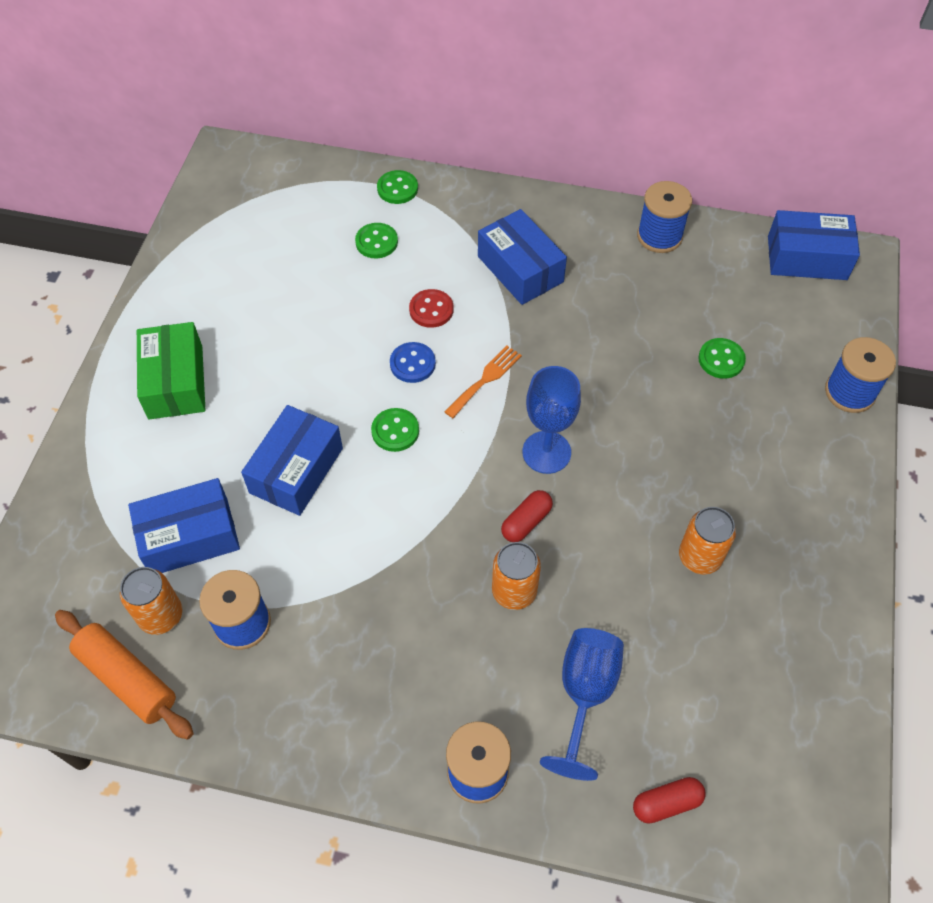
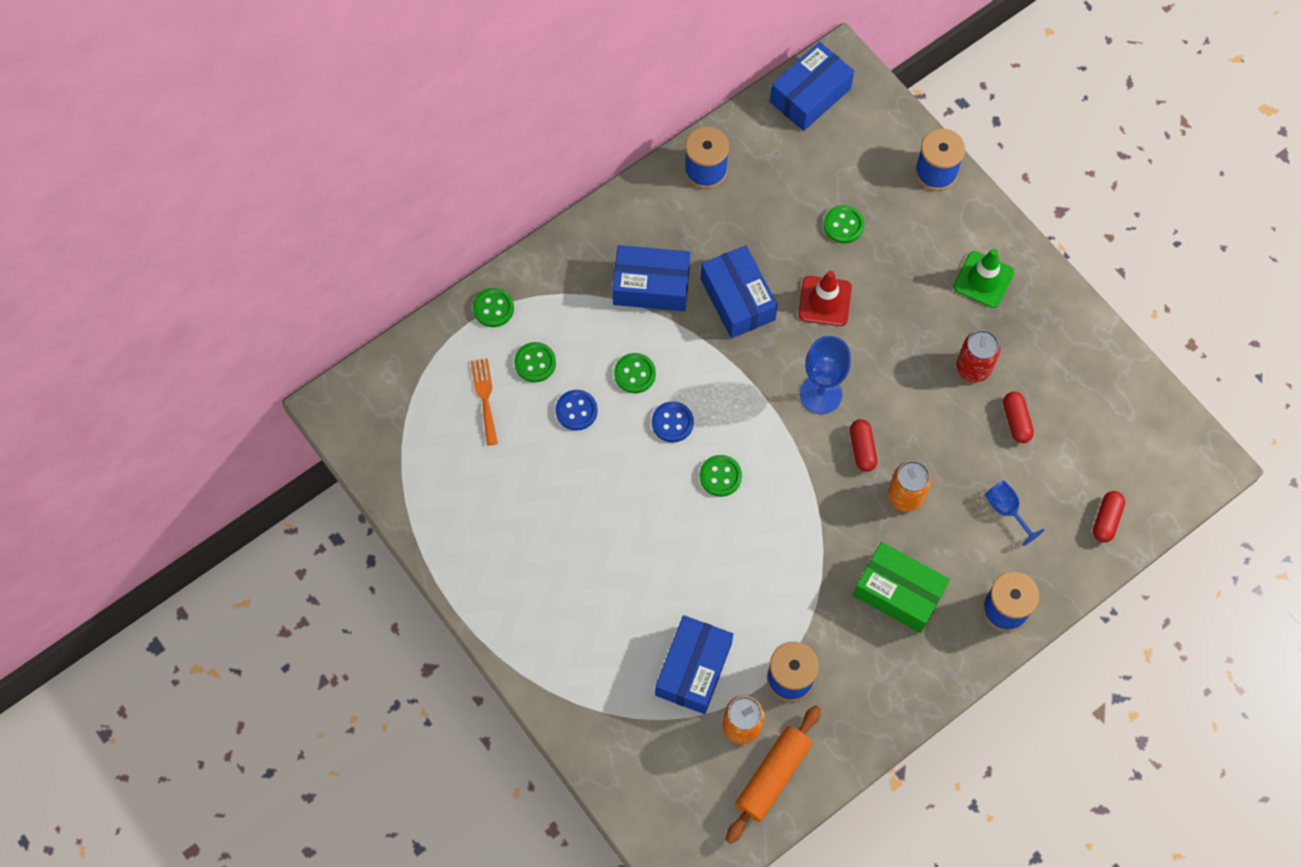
camera: 50 degrees left, 10 degrees up
(127, 678) = (772, 776): orange rolling pin -> orange rolling pin turned 45 degrees counterclockwise
(176, 382) = (546, 593): green box -> green box (898, 592)
(296, 470) = (697, 564): blue box -> blue box (737, 299)
(360, 294) = (576, 411): none -> blue button
(431, 310) = (635, 374): red button -> green button
(485, 379) = (728, 385): orange fork -> orange fork (485, 397)
(584, 694) = (1006, 510): blue goblet -> blue goblet, size x0.60
(636, 394) = (824, 301): none -> red traffic cone
(685, 634) = (1016, 421): none -> red capsule
(699, 557) = (973, 367): orange can -> red can
(794, 502) = (983, 280): none -> green traffic cone

